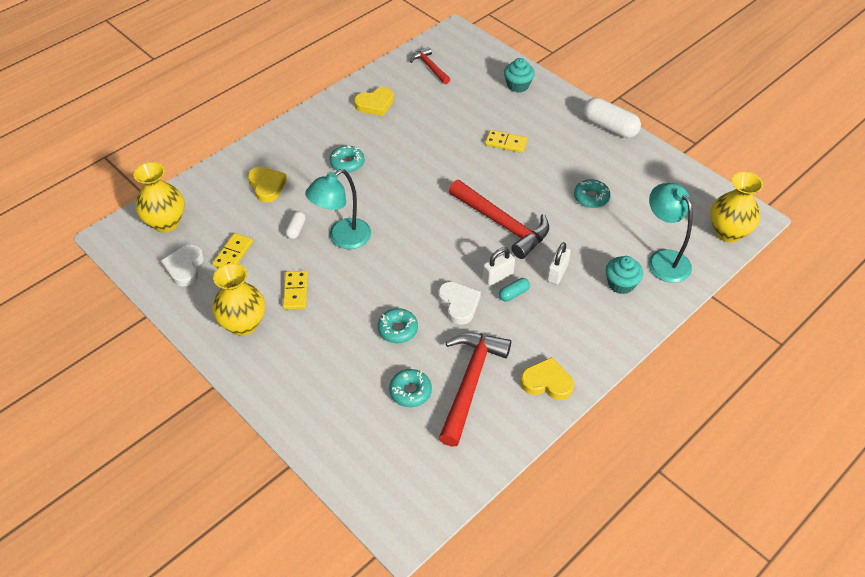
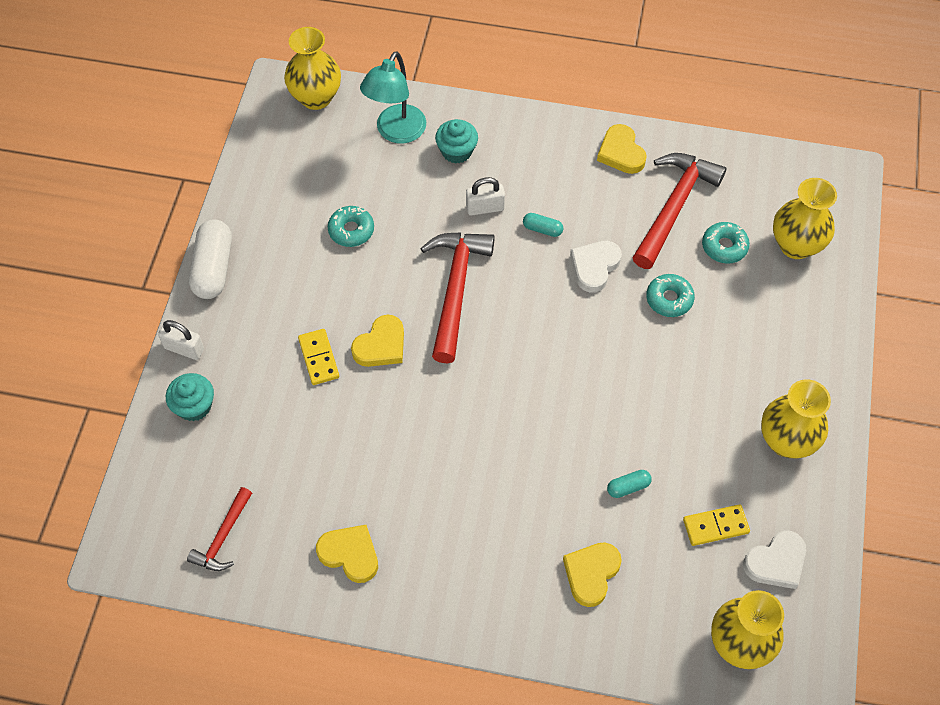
camera: 125 degrees left, 10 degrees up
(295, 291) = (706, 422): yellow domino -> none
(296, 229) = (628, 487): white capsule -> turquoise capsule
(342, 238) = (601, 429): turquoise lamp -> none
(347, 163) = (483, 509): turquoise donut -> none
(372, 440) = (796, 245): none -> yellow vase
(470, 383) = (674, 207): red hammer -> red hammer turned 135 degrees clockwise
(491, 172) = (381, 345): none -> yellow heart
(498, 276) = (531, 254): white padlock -> white padlock (184, 348)

